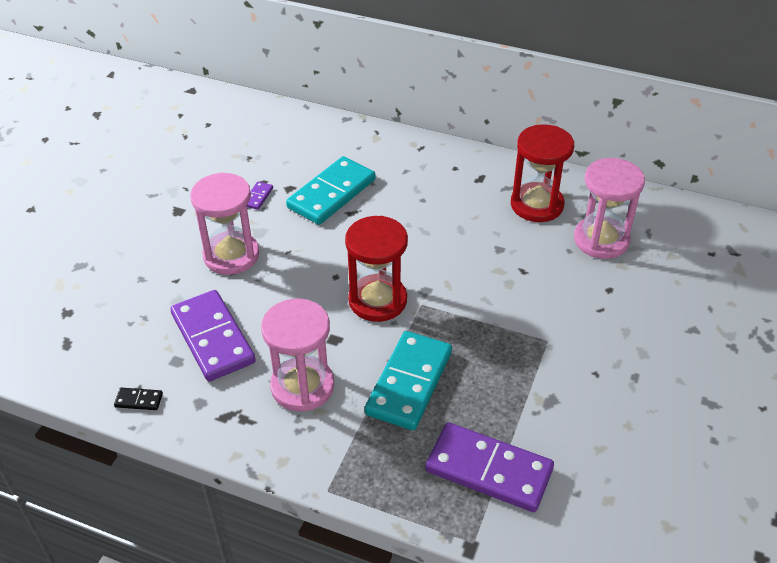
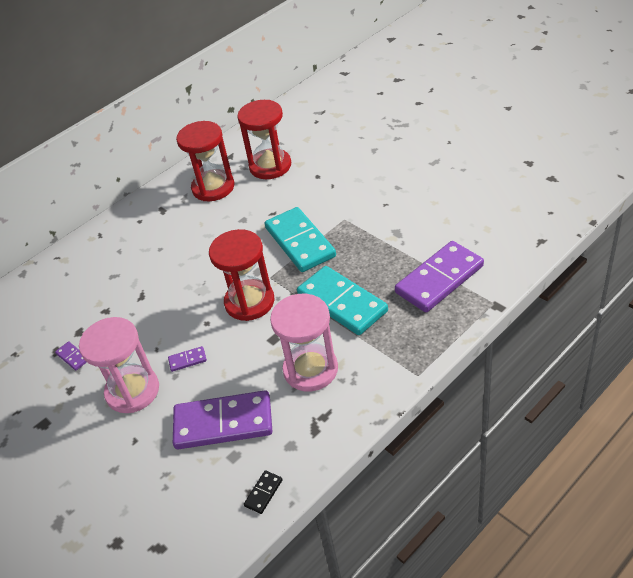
camera: 60 degrees left, 0 degrees up
(281, 280) = (187, 360): none -> purple domino
(331, 193) = (109, 304): turquoise domino -> turquoise domino (300, 242)
(601, 240) = (270, 166): pink hourglass -> red hourglass

